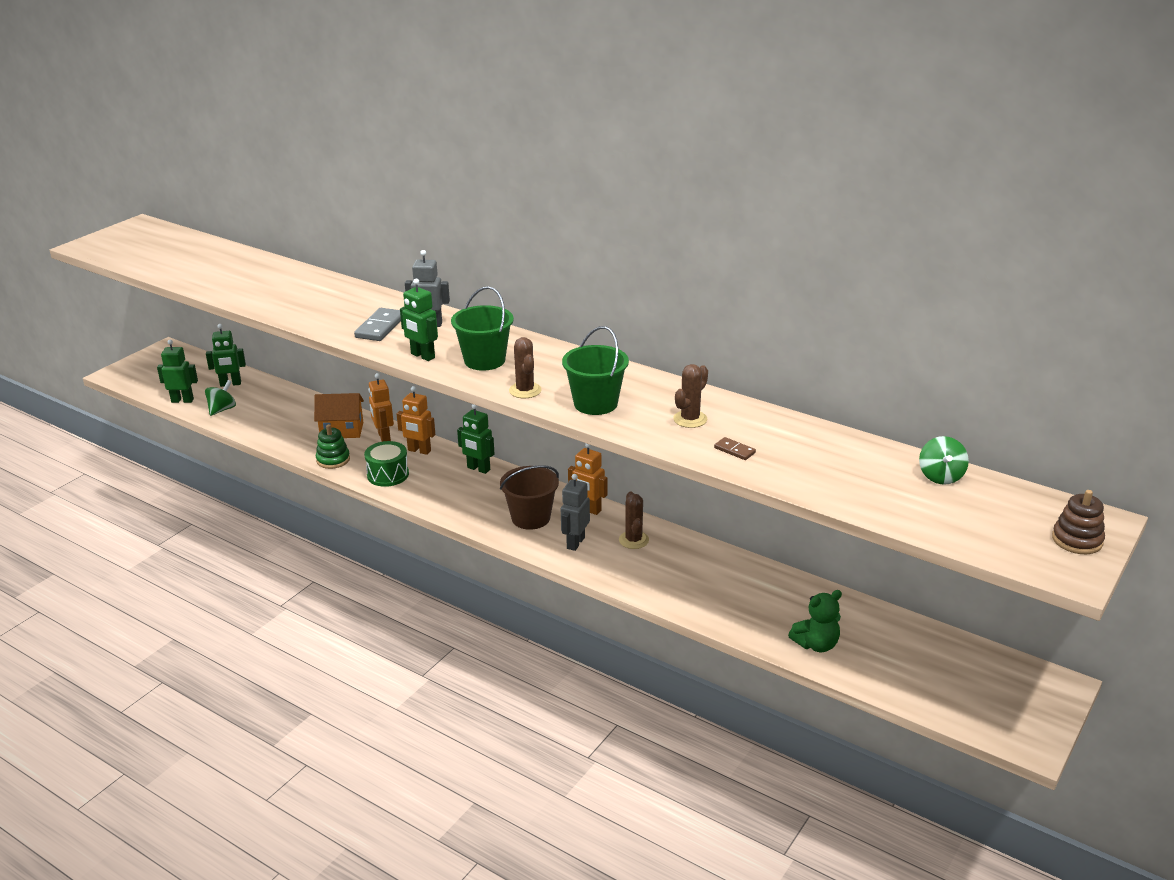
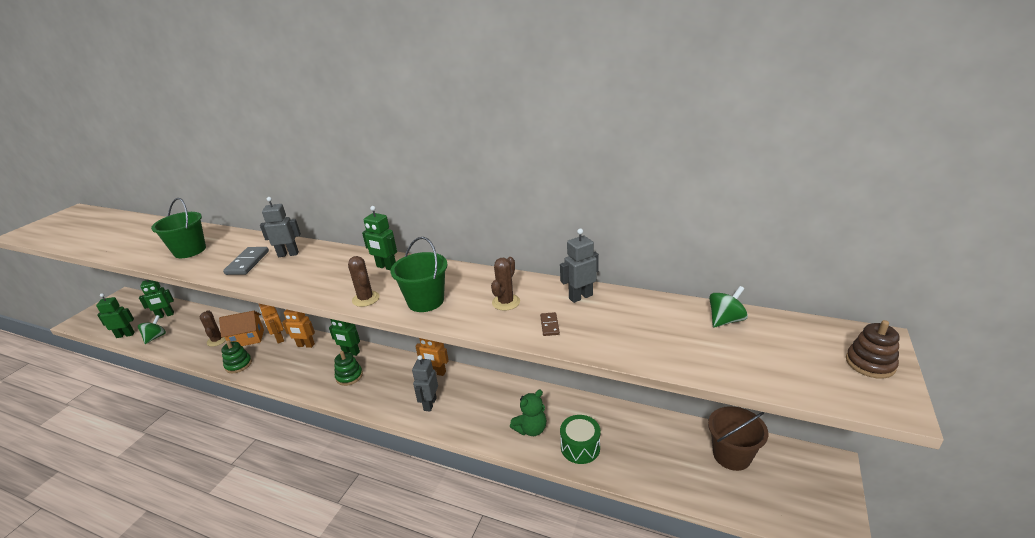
camera: 10 degrees left, 0 degrees up
(388, 475) = (281, 370): green drum -> green drum (580, 447)
(422, 356) = (280, 282): green robot -> green robot (386, 267)
(475, 496) = (349, 376): none -> green stacking toy
(484, 360) = (332, 277): green bucket -> green bucket (190, 251)
(530, 518) = (393, 388): brown bucket -> brown bucket (731, 455)
(633, 540) = (474, 393): brown cactus -> brown cactus (217, 340)
(734, 450) = (549, 325): brown domino -> brown domino turned 60 degrees clockwise
(780, 427) = (580, 297): none -> grey robot
(816, 644) = (635, 464): green teddy bear -> green teddy bear (531, 429)
(940, 476) = (725, 320): green spinning top -> green spinning top turned 120 degrees counterclockwise

